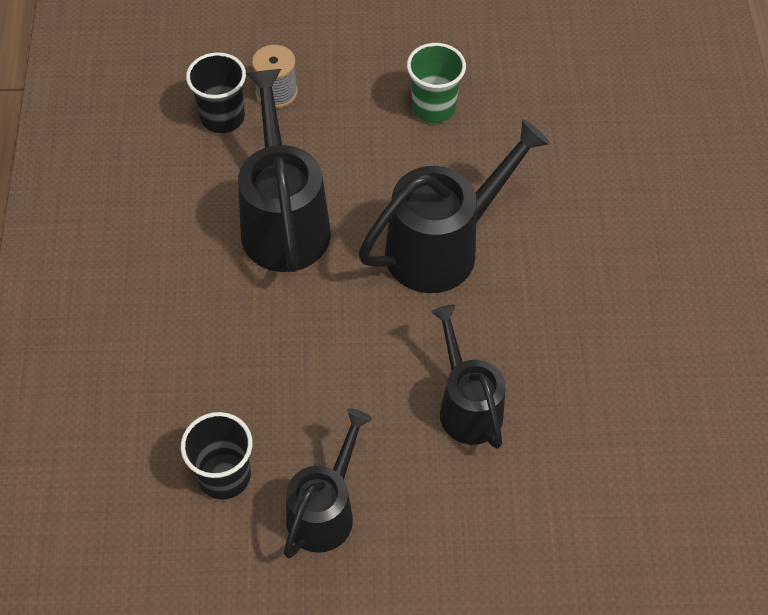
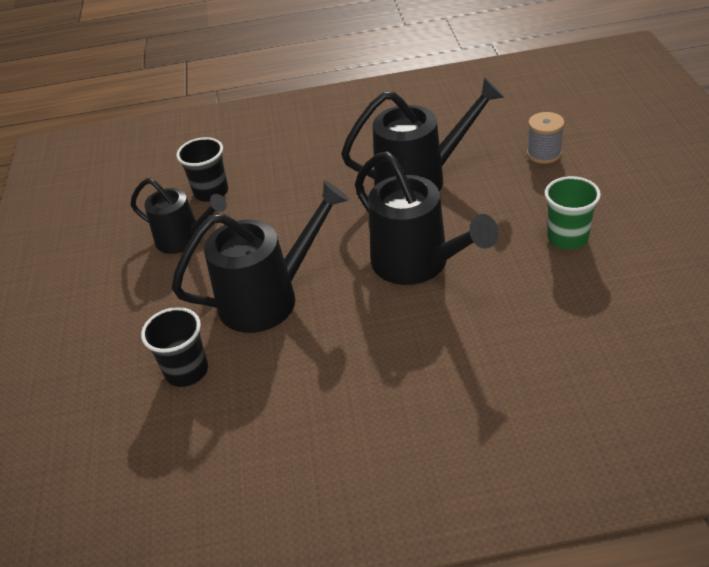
camera: 90 degrees right, 15 degrees down
(222, 117) = (507, 134): black cup -> black cup (186, 371)
(466, 405) = (269, 297): black watering can -> black watering can, size x1.54

